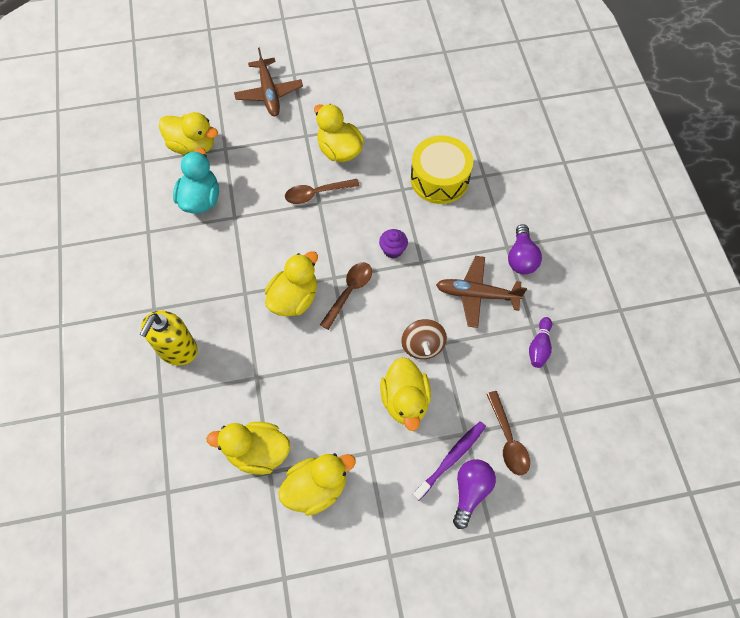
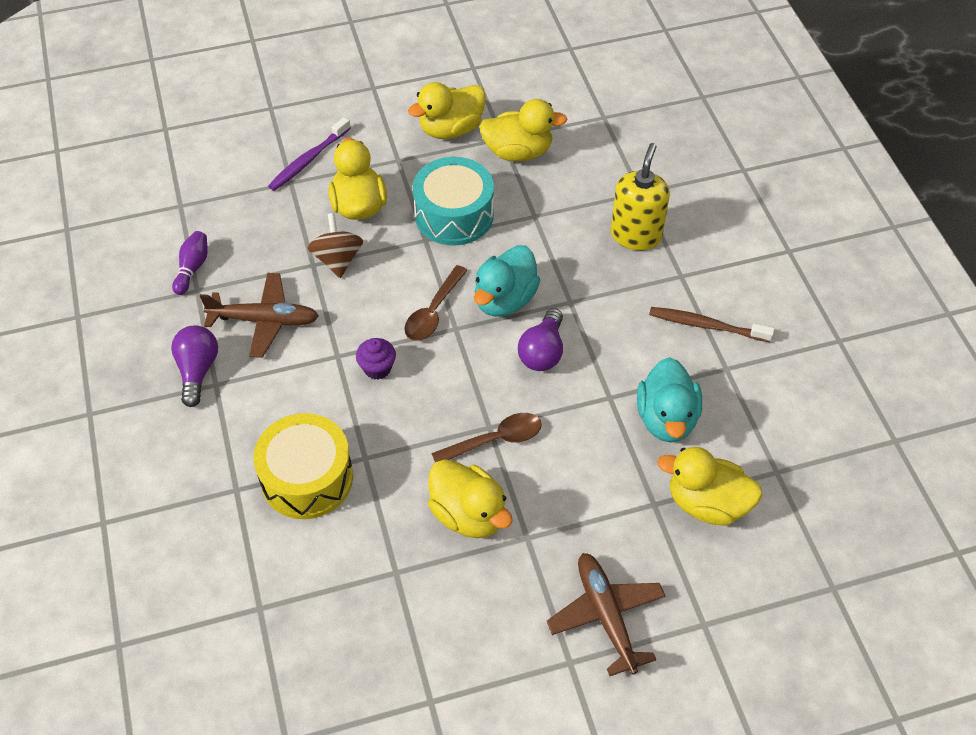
camera: 175 degrees right, 10 degrees down
(149, 265) = (706, 325): none -> brown toothbrush
(294, 298) = (504, 299): yellow duck -> turquoise duck
(324, 383) = (454, 215): none -> turquoise drum
(470, 491) = (289, 136): purple light bulb -> purple light bulb (542, 352)
(508, 439) = (244, 179): brown spoon -> none

